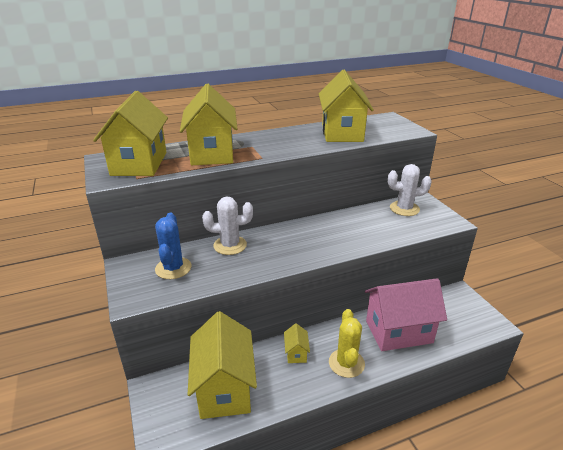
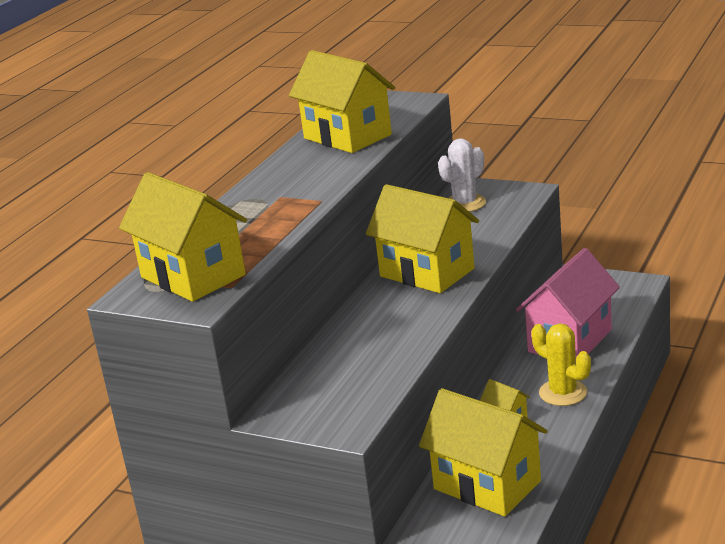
camera: 40 degrees left, 5 degrees down
(173, 268) = (332, 385): blue cactus -> none
(212, 153) = (252, 225): yellow house -> yellow house (427, 272)
(230, 245) = (350, 334): white cactus -> none

